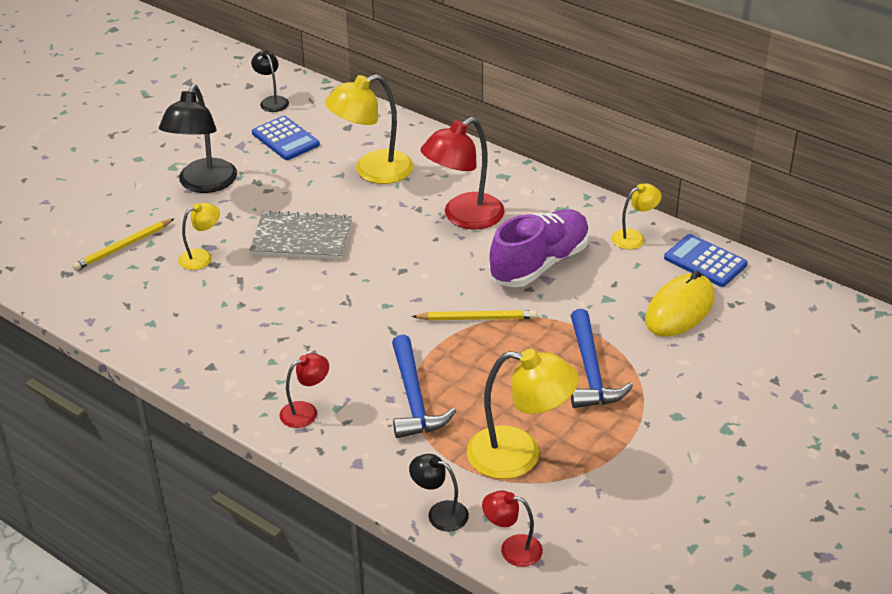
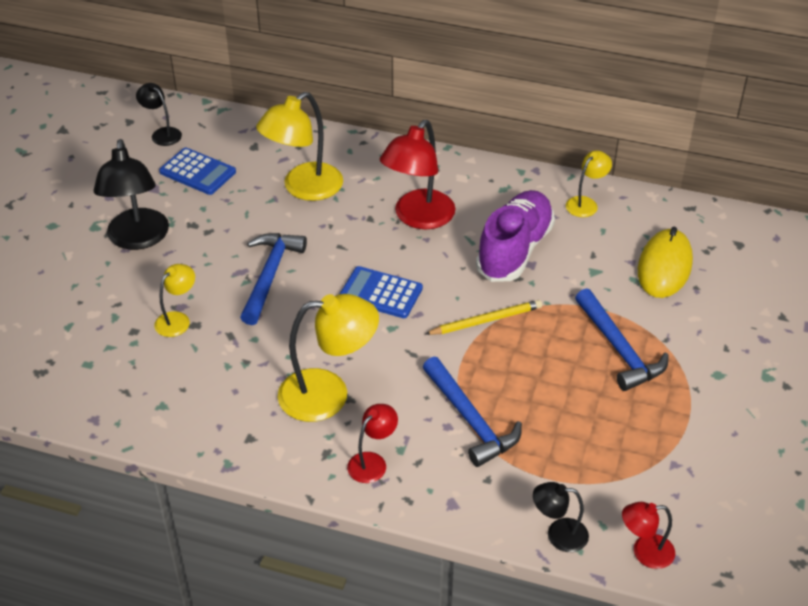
camera: 20 degrees left, 5 degrees up
(123, 247) = (88, 328): yellow pencil -> none
(301, 238) = (270, 276): grey notebook -> blue hammer
(519, 455) = (600, 453): yellow lamp -> yellow lamp (328, 394)
(705, 261) = (661, 213): blue calculator -> blue calculator (381, 293)

